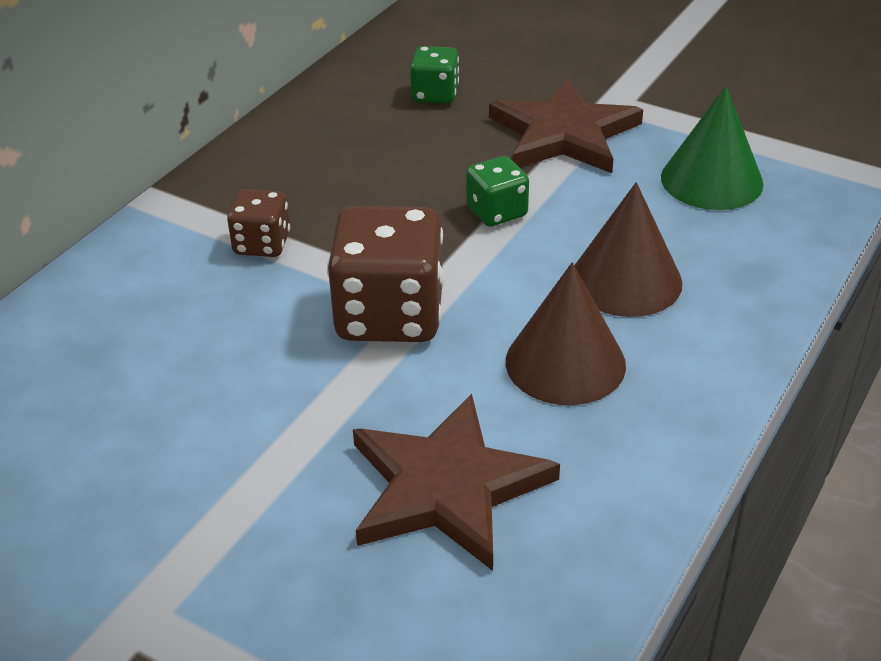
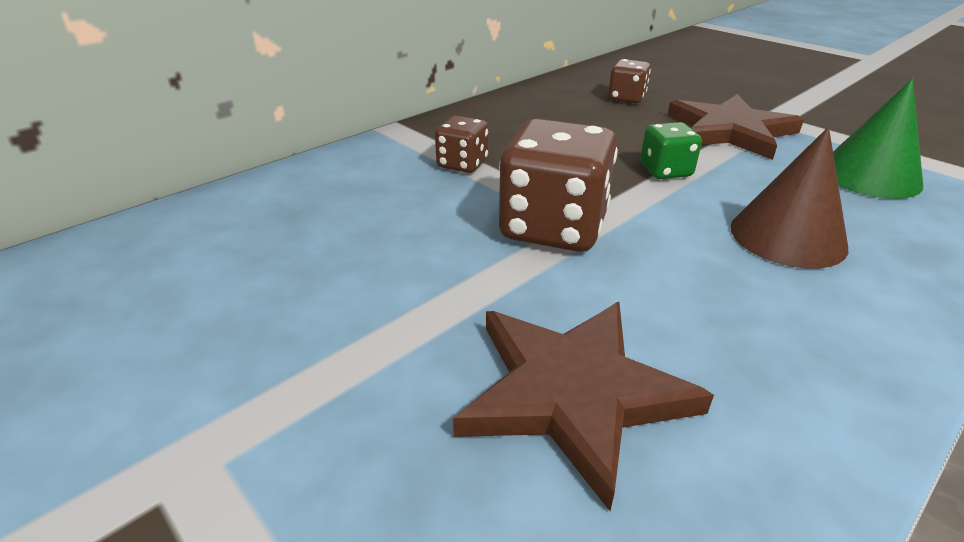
camera: 15 degrees right, 5 degrees down
(435, 94) = (626, 98): green dice -> brown dice
(565, 362) = (722, 295): brown cone -> none

